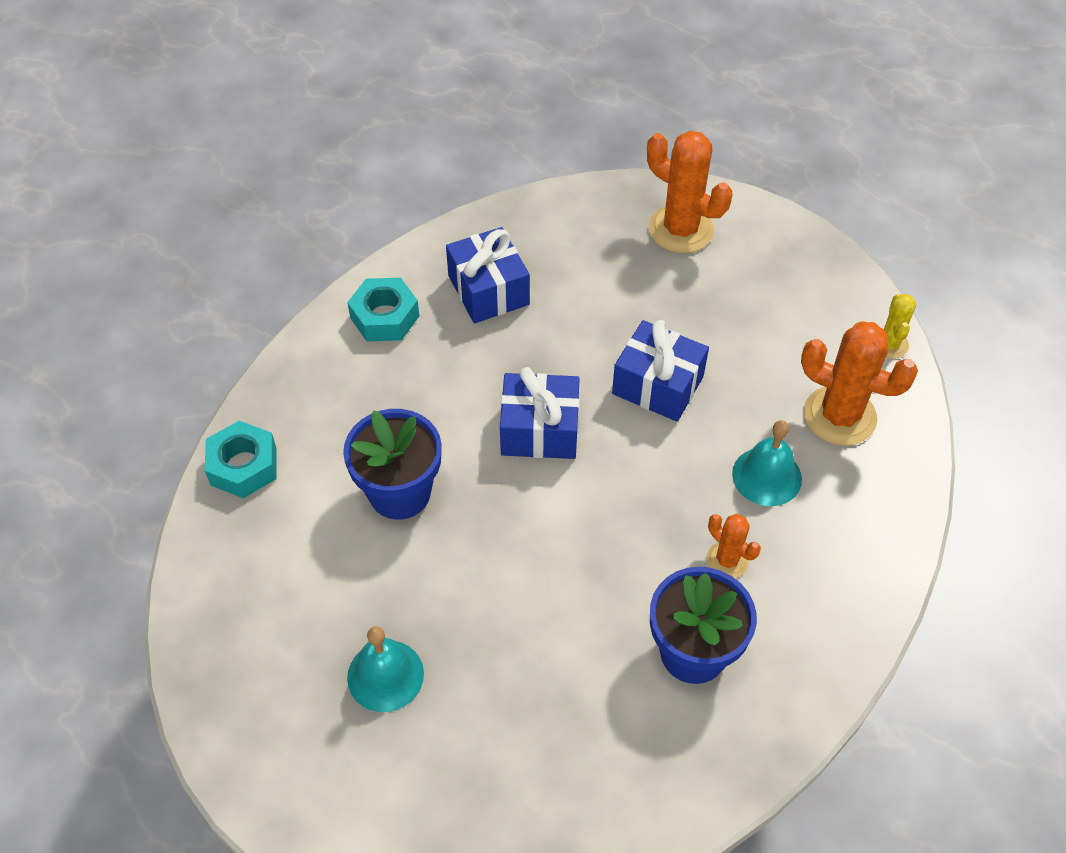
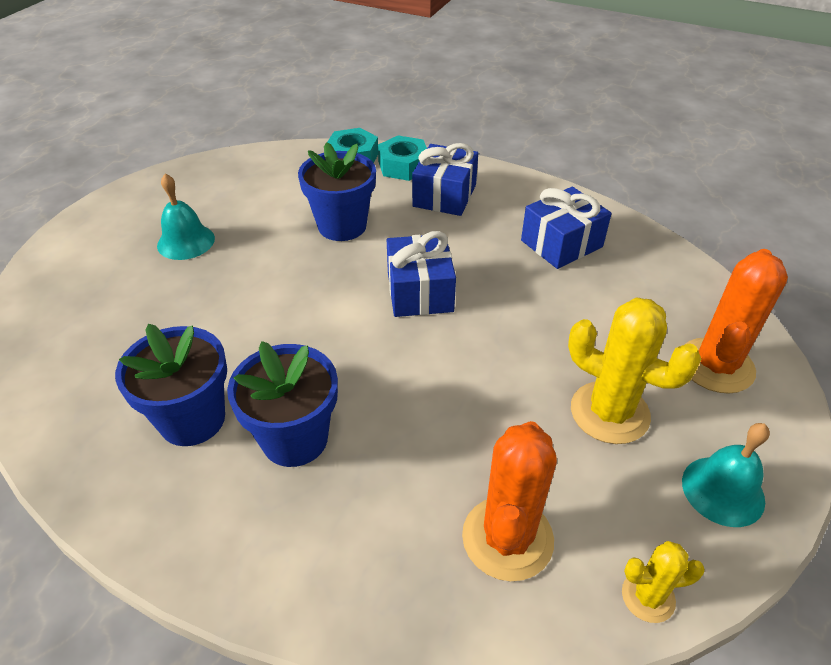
camera: 80 degrees right, 10 degrees down
(384, 317) = (507, 195): turquoise nut -> turquoise nut (403, 166)
(657, 385) = (496, 366): blue gift -> blue gift (444, 195)
(723, 317) = (609, 412): none -> yellow cactus
(727, 560) = (295, 439): orange cactus -> blue flower pot
(767, 476) = (404, 467): turquoise bell -> turquoise bell (723, 490)

